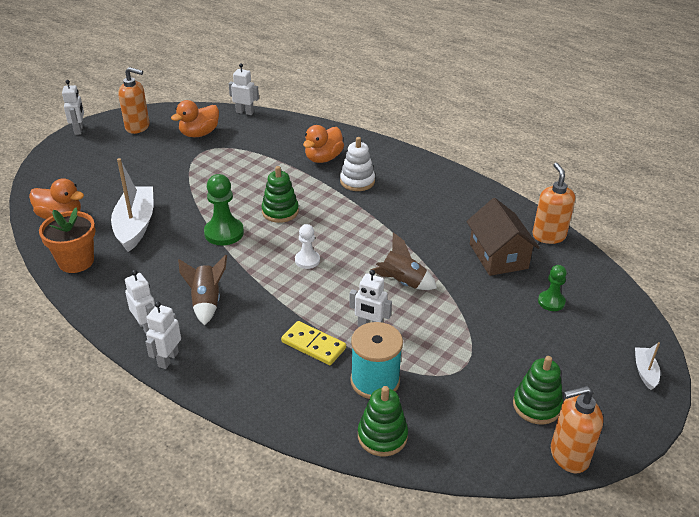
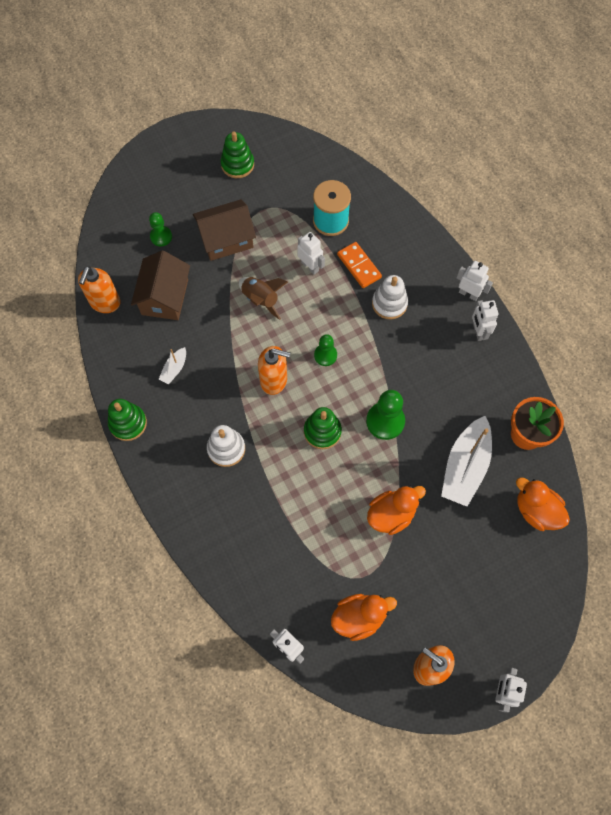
camera: 155 degrees left, 30 degrees up
(168, 359) = (468, 294): white robot -> white robot turned 105 degrees counterclockwise
(206, 302) = (425, 340): brown rocket -> none
(260, 321) = (389, 303): none -> white stacking toy
(307, 260) = (325, 355): white pawn -> green pawn
(313, 345) = (359, 266): yellow domino -> orange domino
(323, 158) = (240, 504): orange duck -> orange duck (391, 514)
(382, 436) = (347, 181): green stacking toy -> green stacking toy (128, 423)
(481, 322) = (226, 239): none -> brown house
(568, 456) = (243, 129): orange soap dispenser -> orange soap dispenser (274, 380)
(645, 372) = (148, 160): white boat -> white boat (174, 369)

